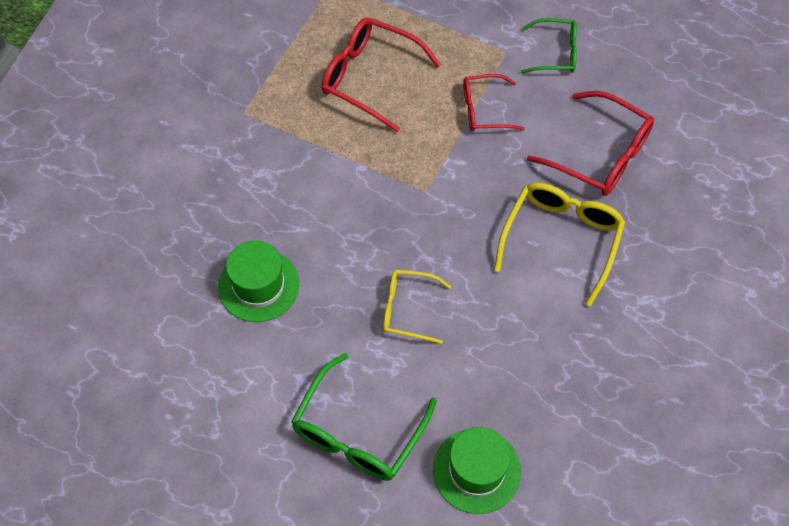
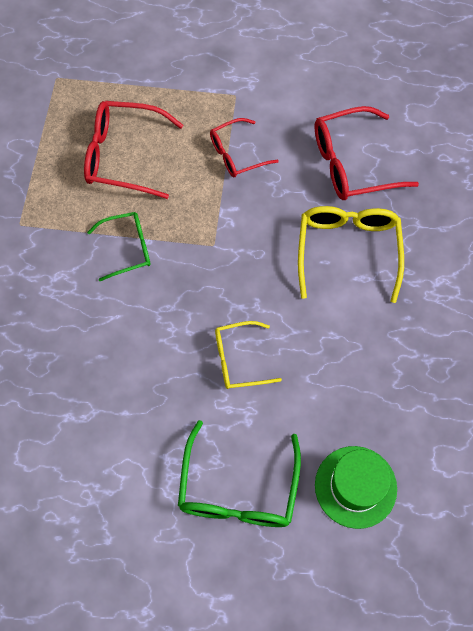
camera: 20 degrees left, 5 degrees up
(258, 285) = (95, 383): green hat -> none
(555, 53) = (278, 84): green glasses -> green glasses (127, 248)
(600, 154) = (352, 163): red glasses -> red glasses turned 150 degrees clockwise

